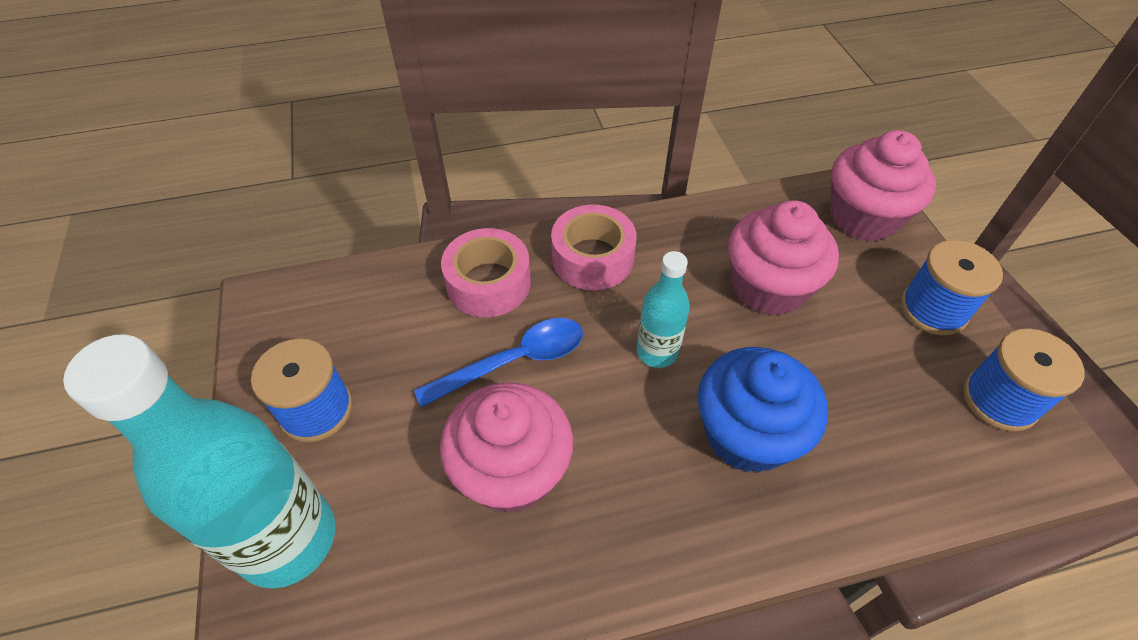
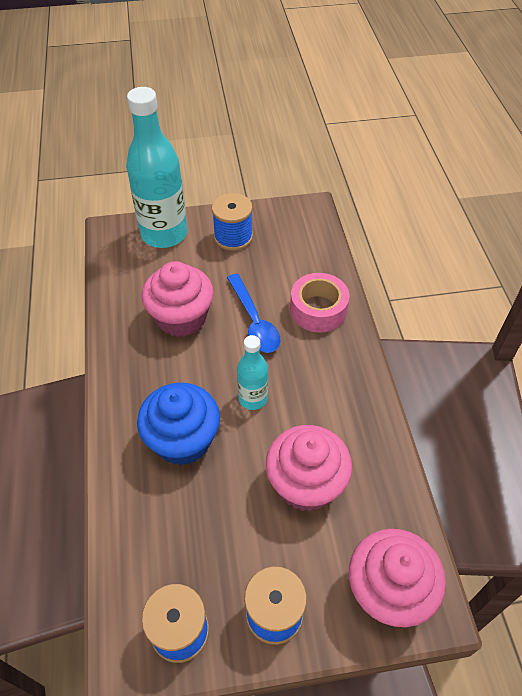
camera: 95 degrees right, 0 degrees up
(592, 258) = (339, 369): pink tape -> none

